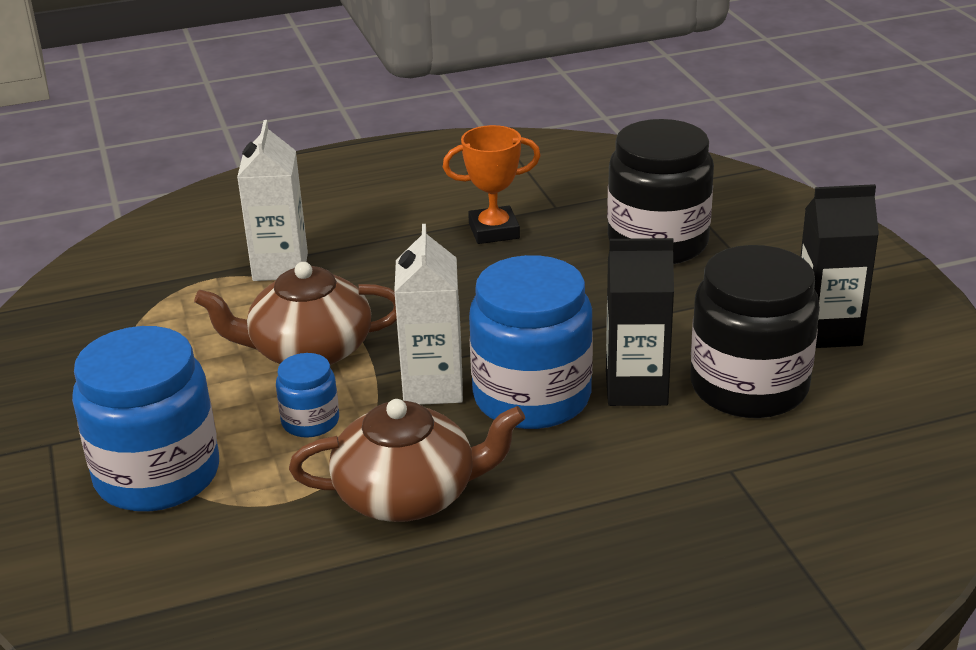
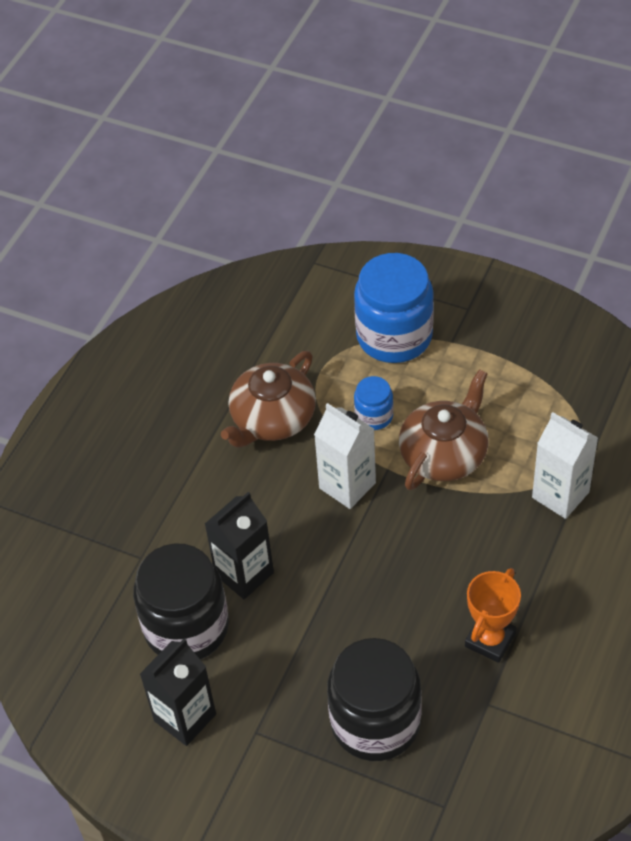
camera: 135 degrees right, 20 degrees up
(532, 397) = (289, 521): blue jar -> none

